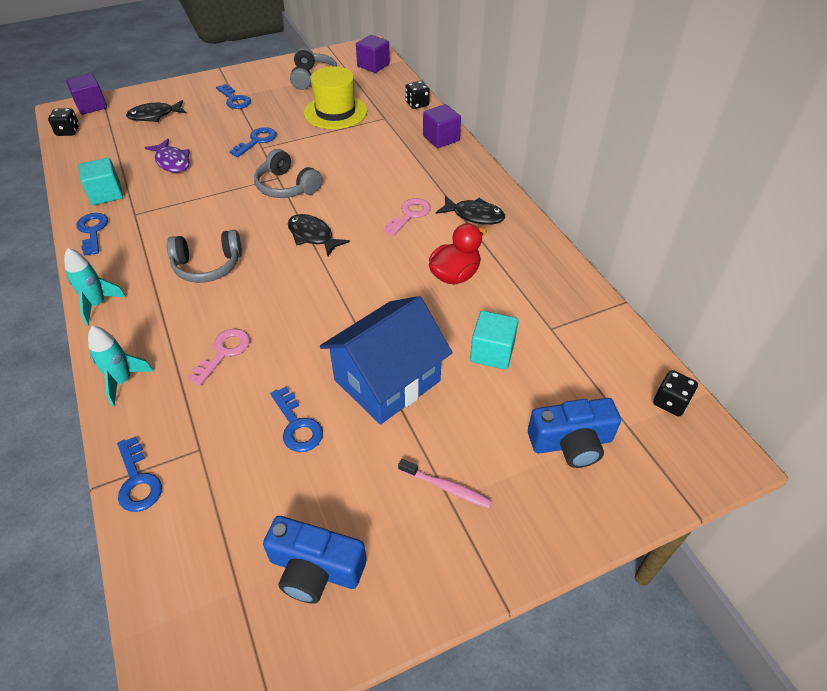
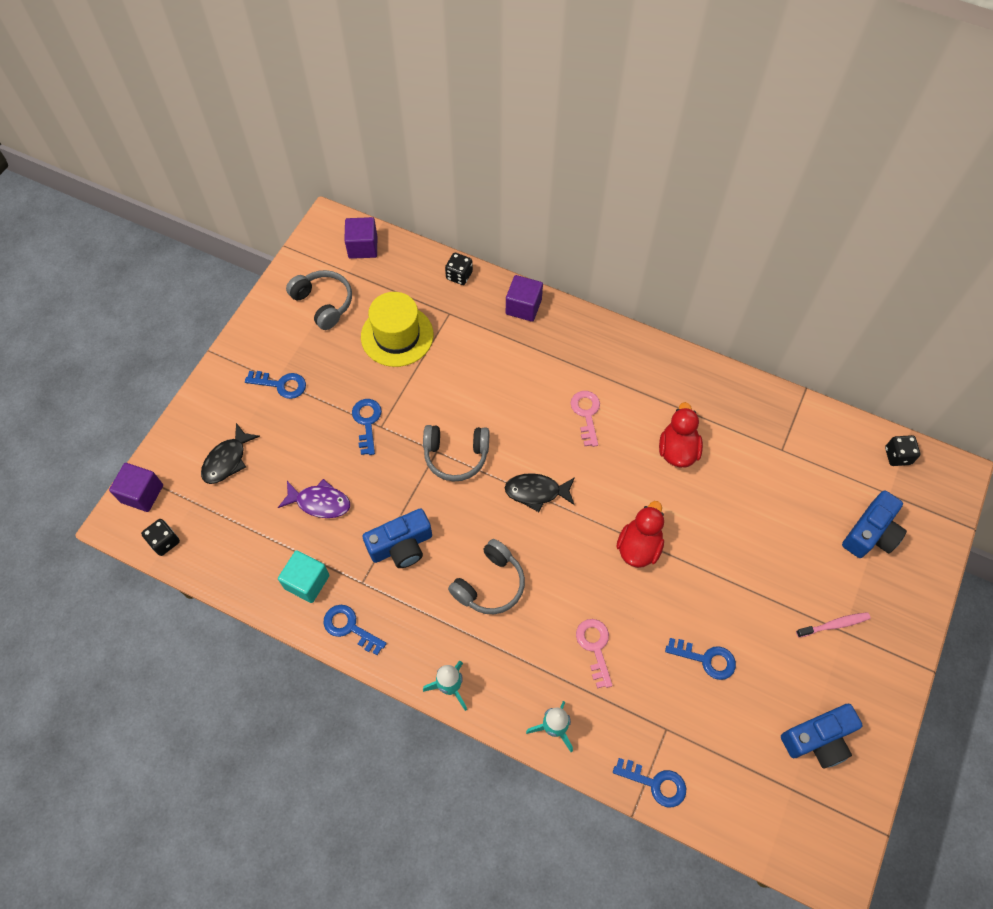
camera: 40 degrees left, 15 degrees up
(185, 210) = (401, 545): none -> blue camera
(343, 314) = (639, 547): none -> red duck
(387, 380) = (724, 577): blue house -> none
(474, 215) = (634, 378): black fish -> none
(492, 352) = (765, 500): turquoise cube -> none

